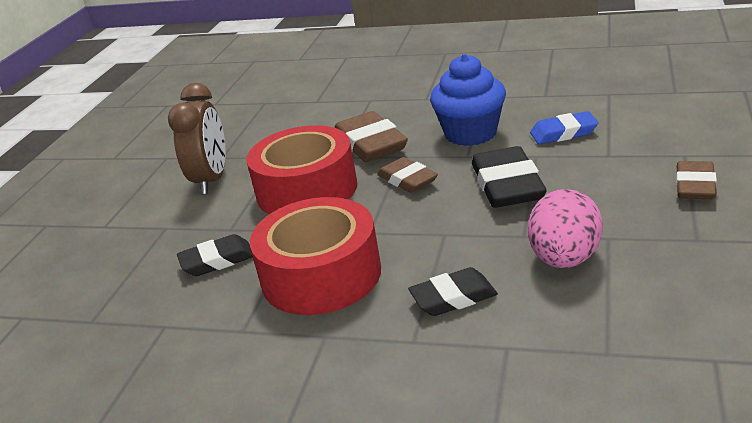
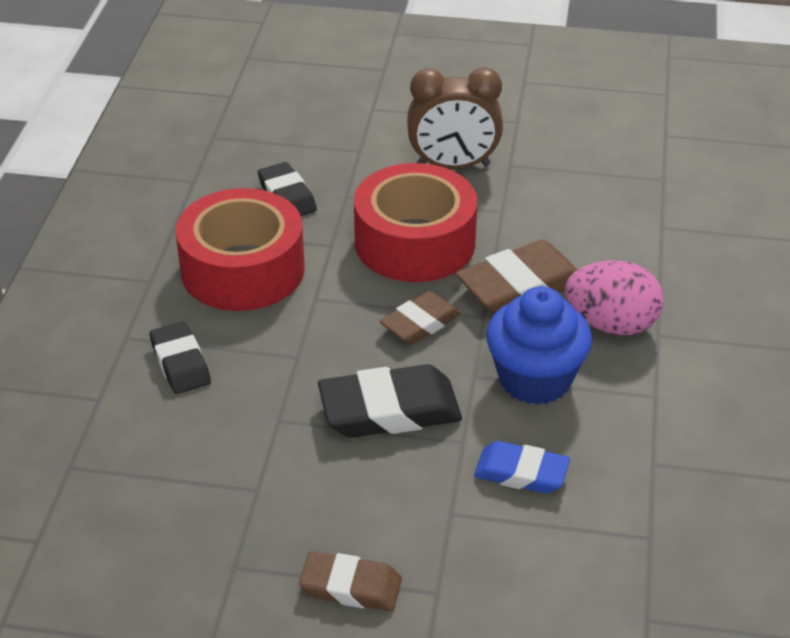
camera: 80 degrees right, 10 degrees up
(563, 133) = (521, 473): blue eraser -> blue eraser turned 60 degrees counterclockwise
(564, 259) = (223, 449): pink egg -> pink egg (611, 324)

